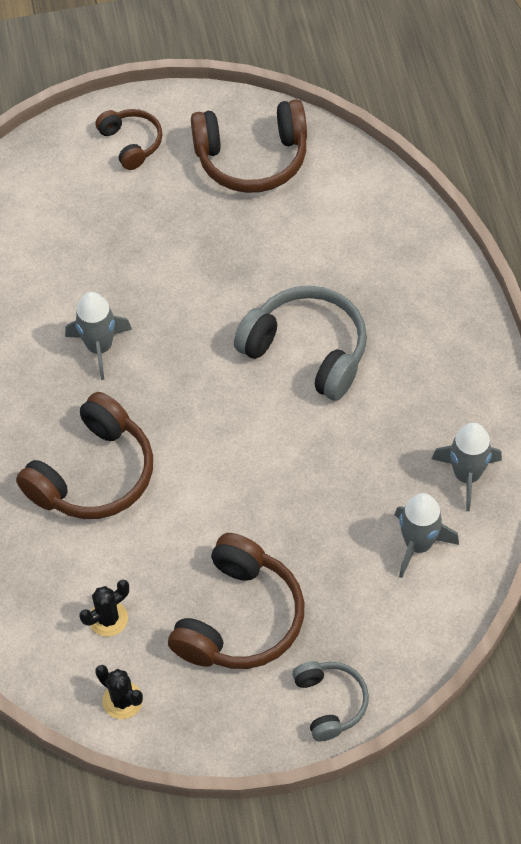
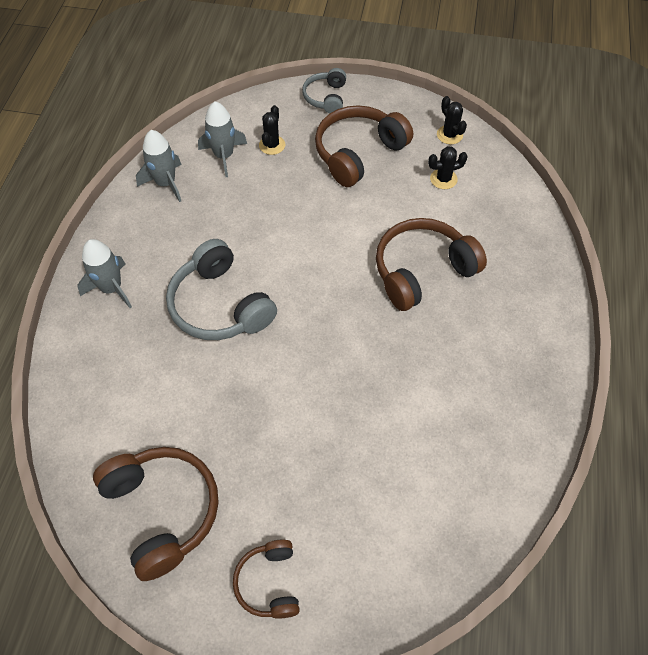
camera: 160 degrees left, 0 degrees up
(99, 347) = (382, 369): grey rocket -> grey rocket (111, 288)
(252, 158) = (162, 511): brown headphones -> brown headphones turned 45 degrees clockwise
(364, 586) = (272, 145): none -> black cactus

